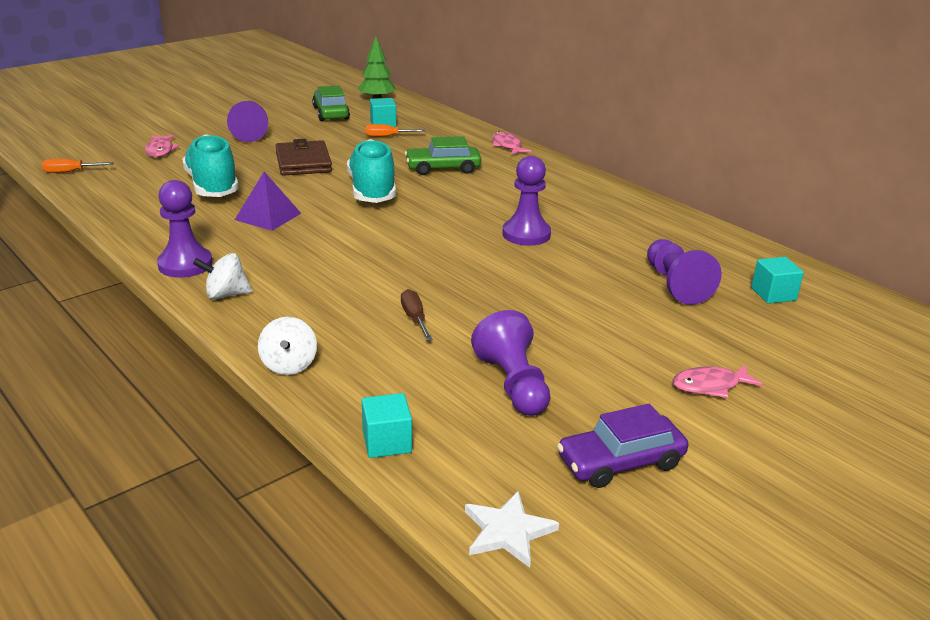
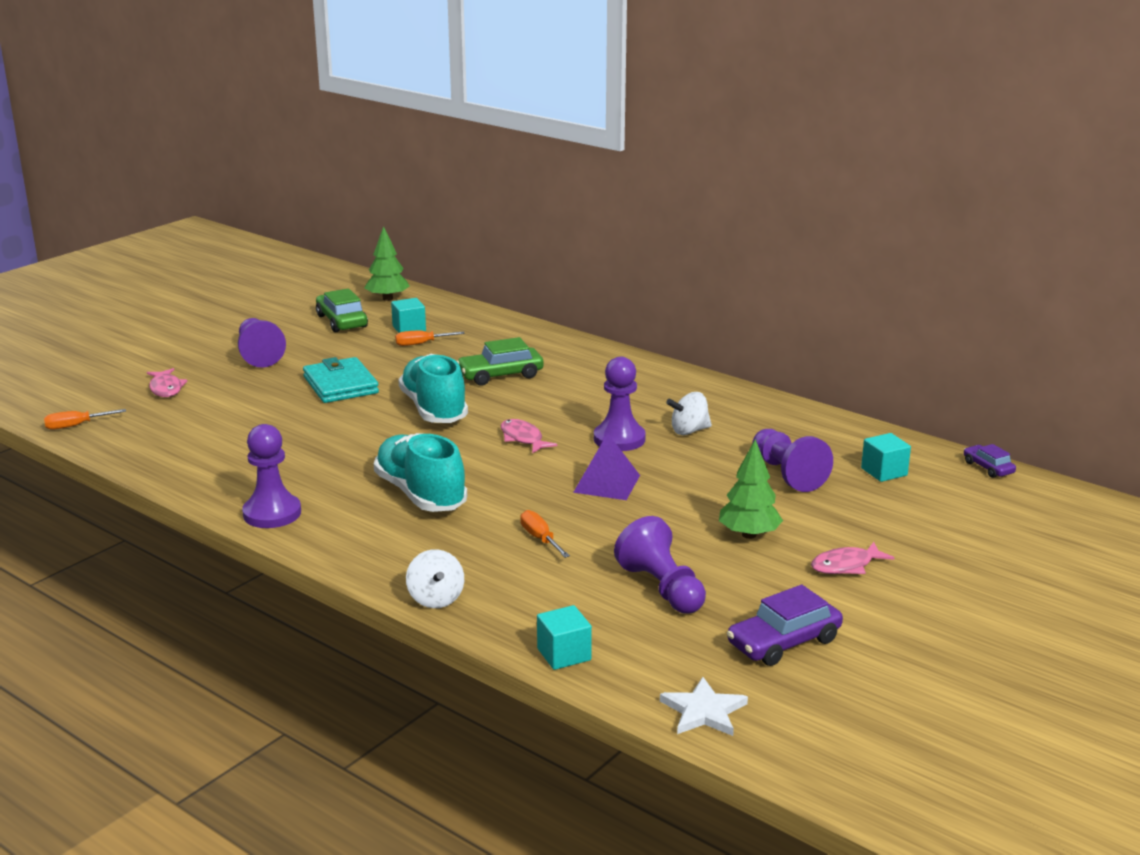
camera: 10 degrees left, 5 degrees down
(212, 186) = (252, 424): turquoise shoe -> turquoise shoe (420, 494)
(226, 294) = (333, 539): white spinning top -> white spinning top (689, 431)
(268, 216) = (333, 451): purple pyramid -> purple pyramid (607, 483)
(303, 162) = (340, 385): brown wallet -> turquoise wallet
(415, 318) = (540, 539): brown screwdriver -> orange screwdriver
(507, 146) = (561, 341): pink fish -> pink fish (523, 438)
(619, 340) = (749, 535): none -> green tree
(882, 302) = (988, 468): none -> purple car

